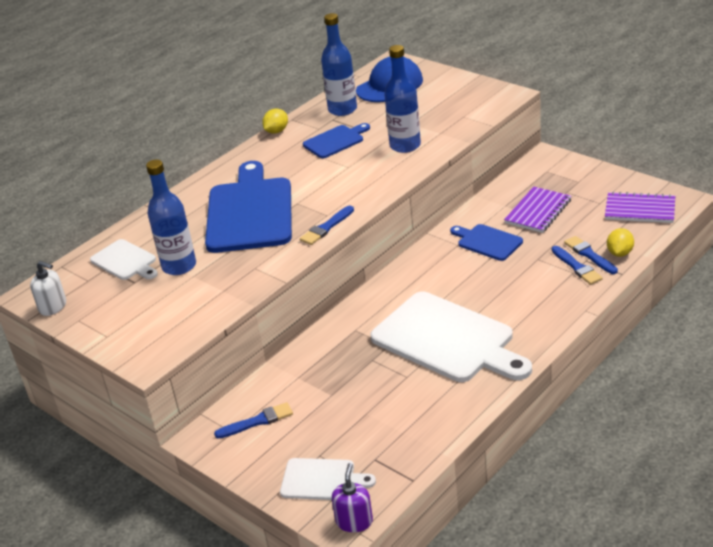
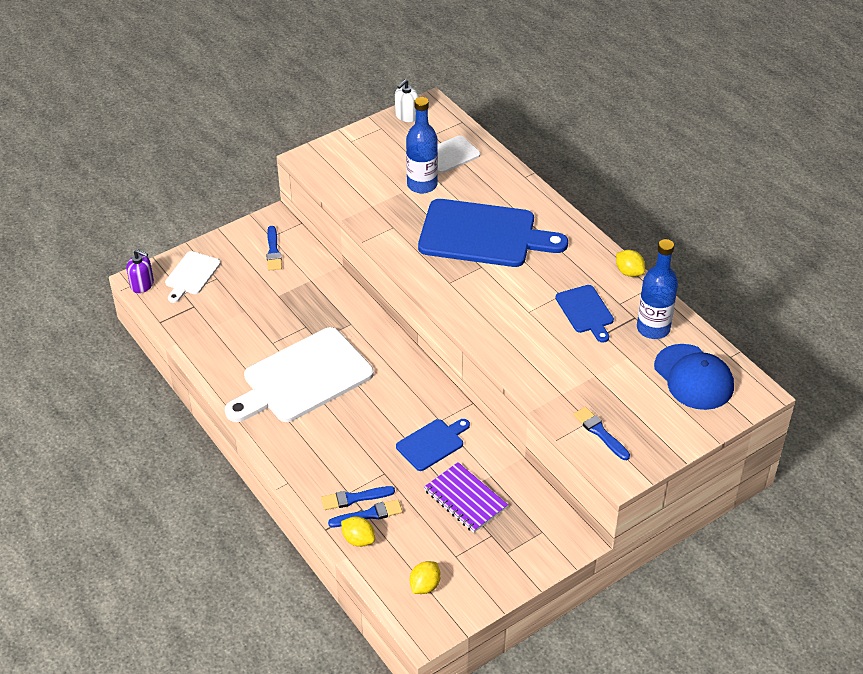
camera: 100 degrees right, 10 degrees up
(326, 227) = (428, 279): blue brush -> blue brush (600, 432)
(405, 146) = (548, 361): blue bottle -> none
(640, 210) = (425, 586): purple notebook -> yellow lemon

